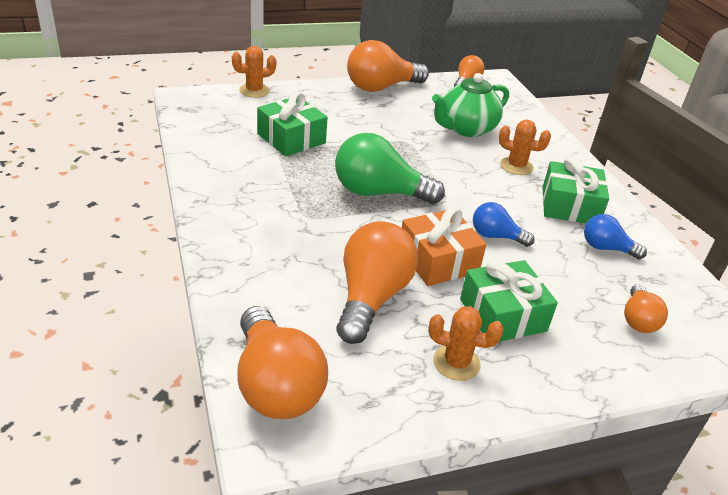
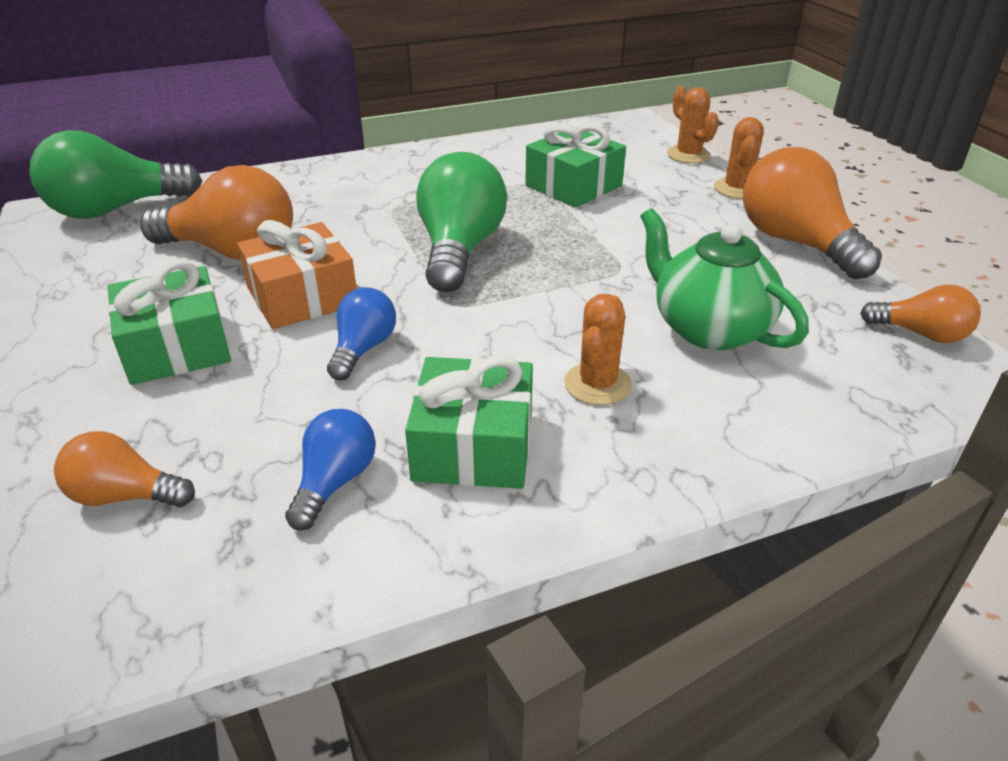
camera: 90 degrees right, 0 degrees up
(275, 385) = (116, 209): orange light bulb -> green light bulb
(456, 363) = (101, 308): orange cactus -> orange cactus (737, 189)

